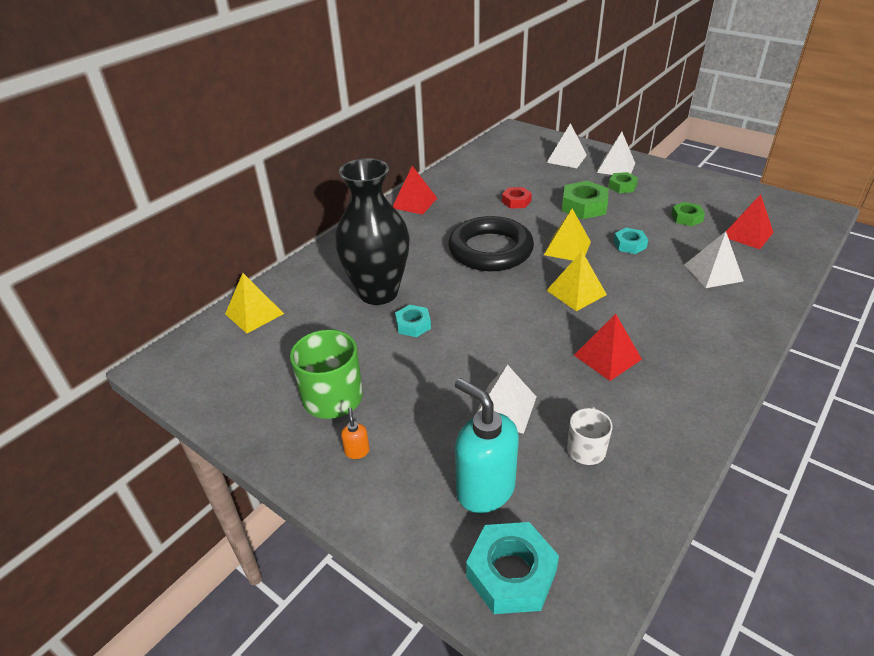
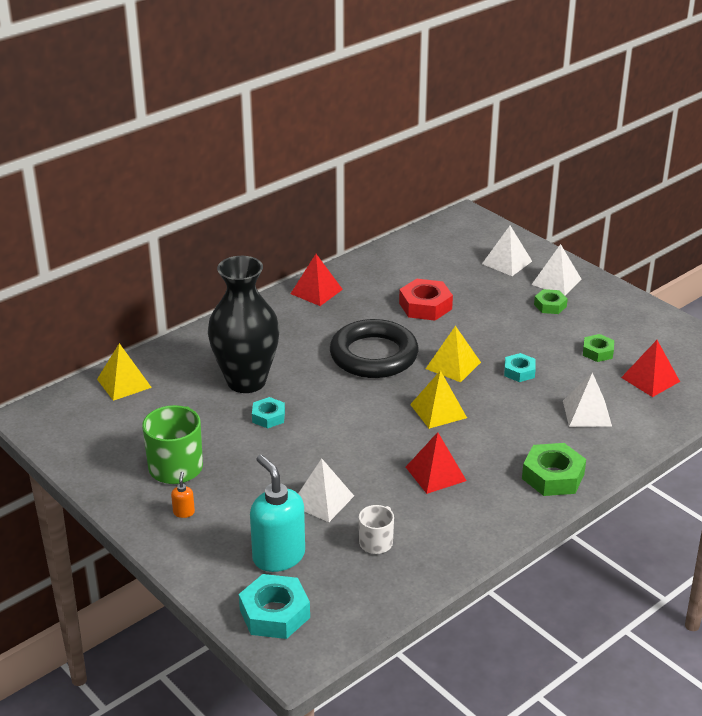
camera: 10 degrees right, 5 degrees down
(516, 201) = (425, 306): red nut -> red nut, size x1.65
(584, 206) = (495, 322): green nut -> green nut (553, 476)

